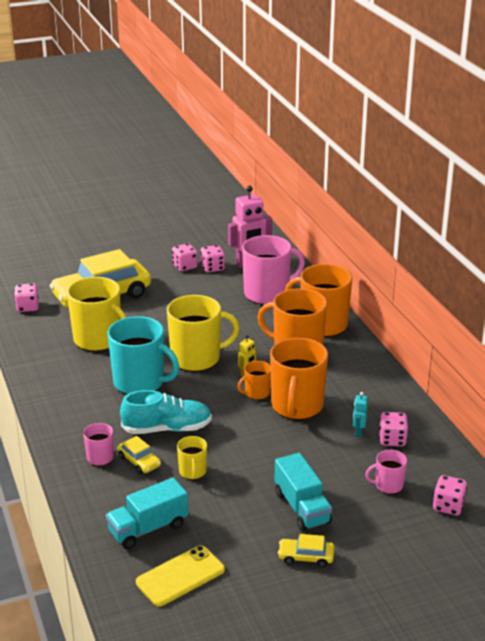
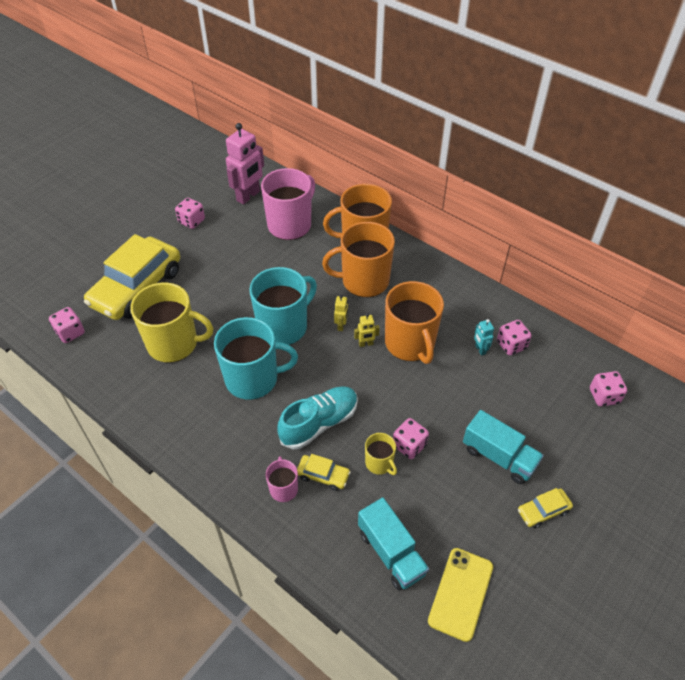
camera: 30 degrees left, 20 degrees up
(148, 528) = (391, 552): turquoise truck -> turquoise truck turned 60 degrees counterclockwise
(197, 358) = (283, 326): yellow mug -> turquoise mug
(212, 268) = (219, 213): pink dice -> pink dice (409, 445)
(256, 393) = (366, 344): orange mug -> yellow robot
(388, 485) = (545, 396): pink mug -> none

